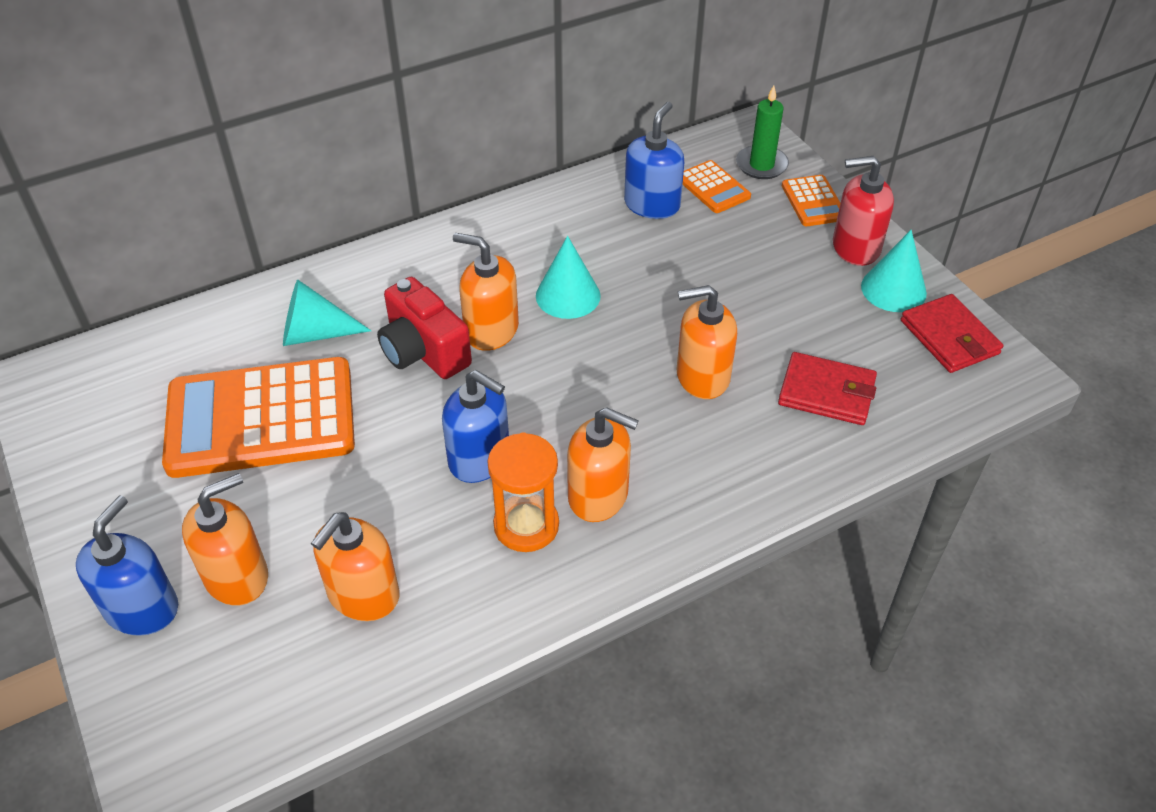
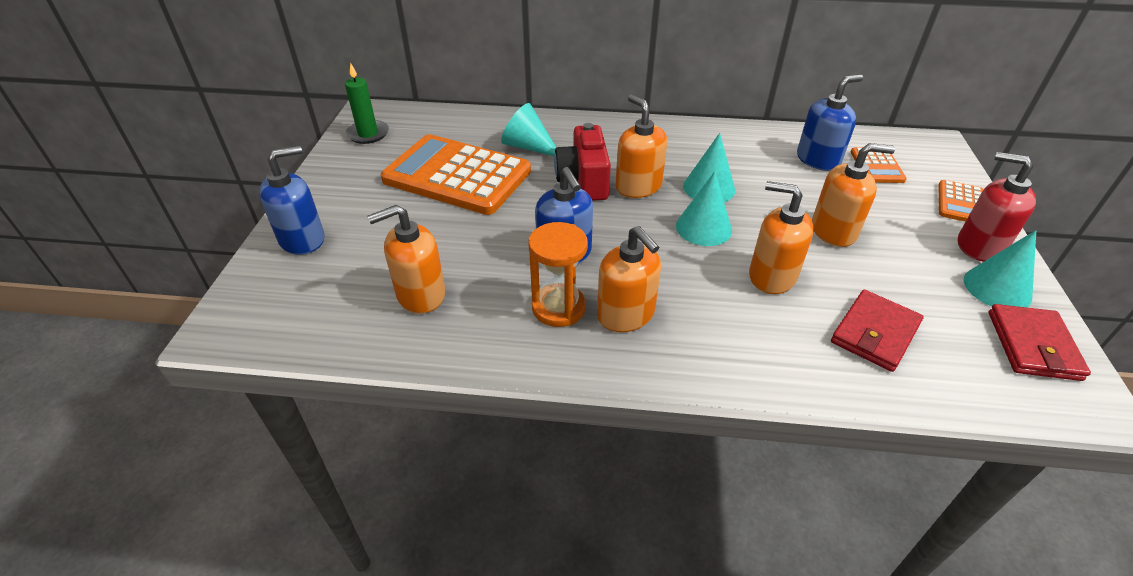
camera: 35 degrees right, 5 degrees down
(237, 576) = (364, 248): orange soap dispenser -> orange soap dispenser (833, 231)
(599, 351) = (703, 228): none -> turquoise cone
(761, 165) = (930, 166): green candle -> green candle (368, 134)
(827, 392) = (875, 333): red wallet -> red wallet turned 75 degrees clockwise

